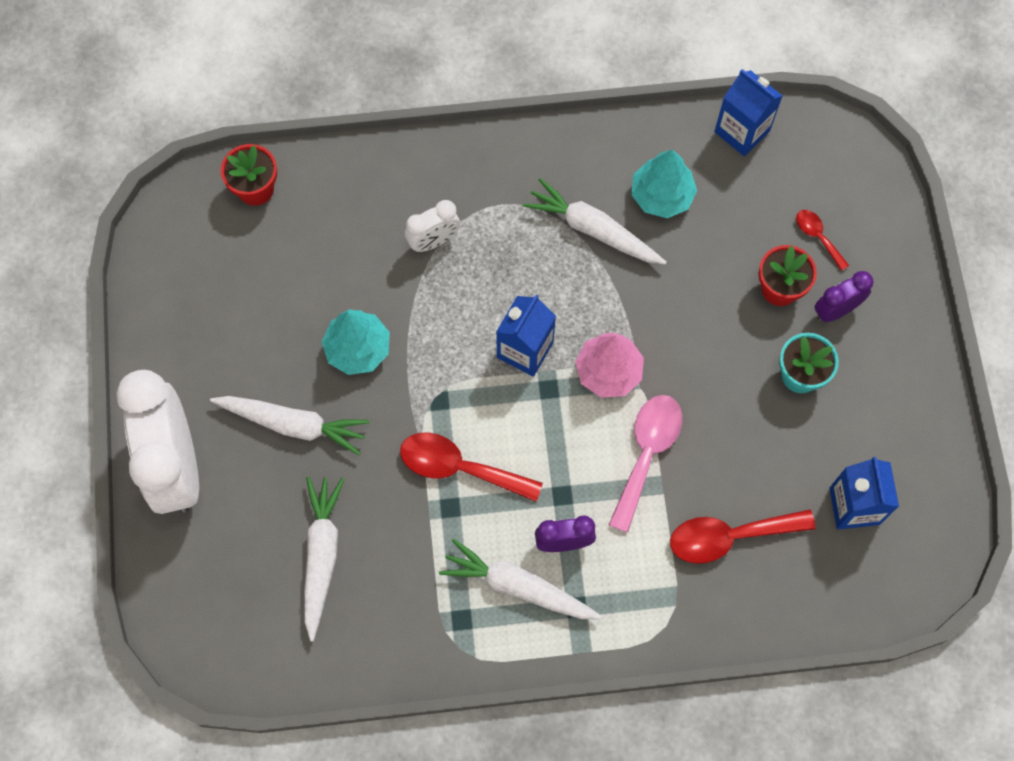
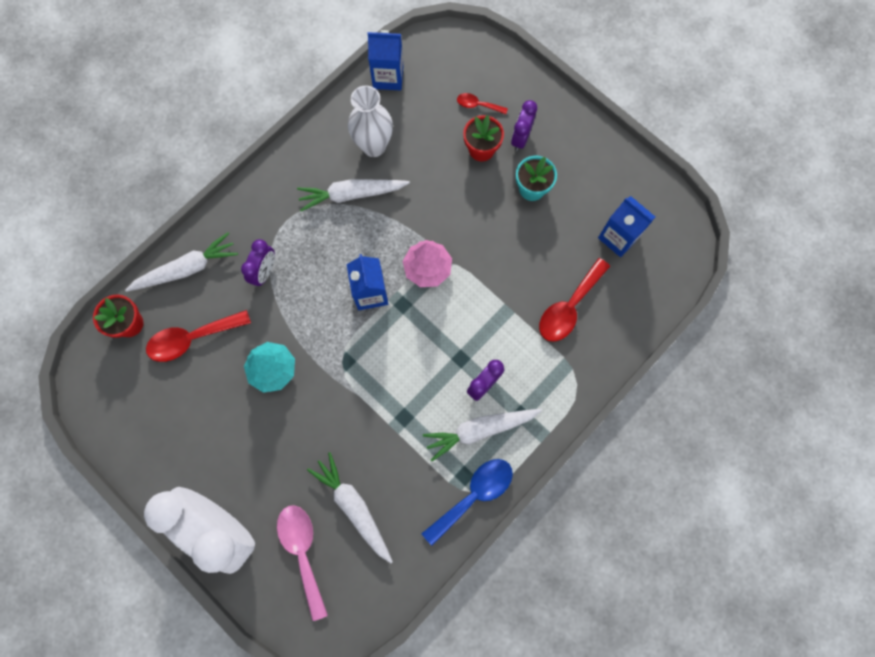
camera: 40 degrees left, 5 degrees up
(293, 424) = (271, 444): white carrot -> white carrot (186, 269)
(434, 241) = (265, 272): white clock -> purple clock
(454, 648) = (474, 495): none -> blue spoon
(459, 468) = (390, 390): red spoon -> red spoon (192, 338)
(646, 454) = (487, 297): pink spoon -> pink spoon (302, 552)
(661, 195) = (374, 146): turquoise tree -> white vase

